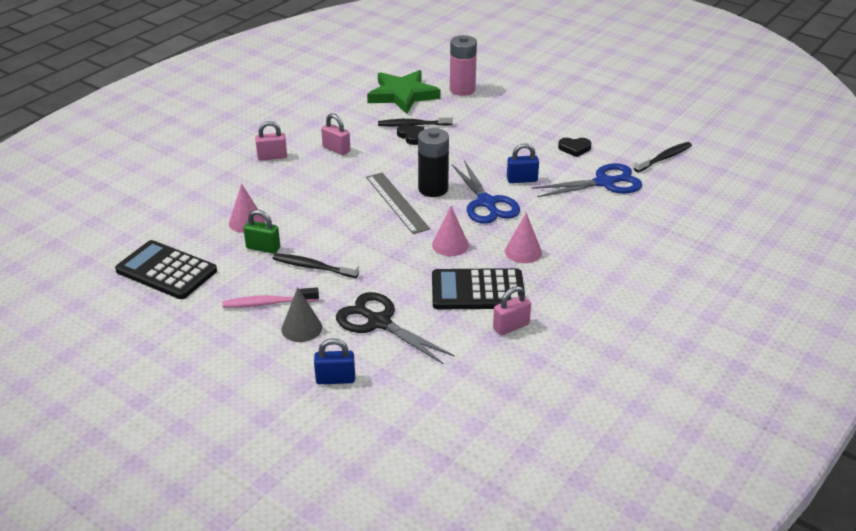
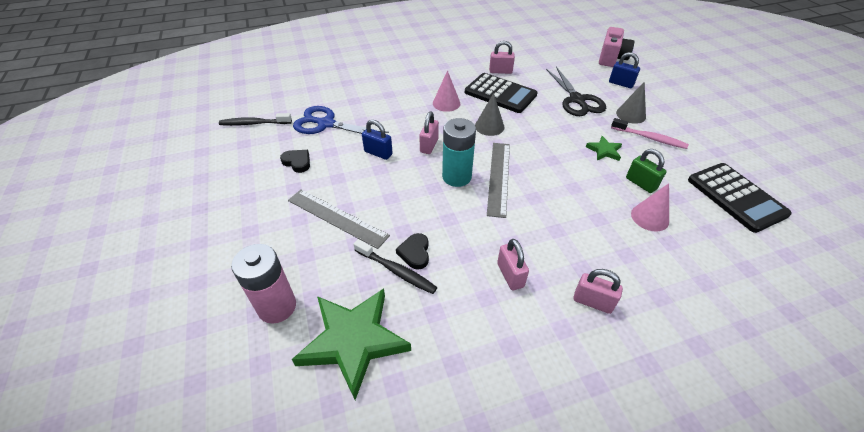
camera: 145 degrees left, 10 degrees up
(313, 267) = (604, 151): black toothbrush -> green star
(373, 432) = (611, 58): none -> pink camera
(433, 189) = (456, 177): black battery -> turquoise battery
(450, 245) = (489, 126): pink cone -> grey cone
(486, 203) = (429, 146): blue scissors -> pink padlock
(489, 132) = (337, 217): none -> grey ruler

